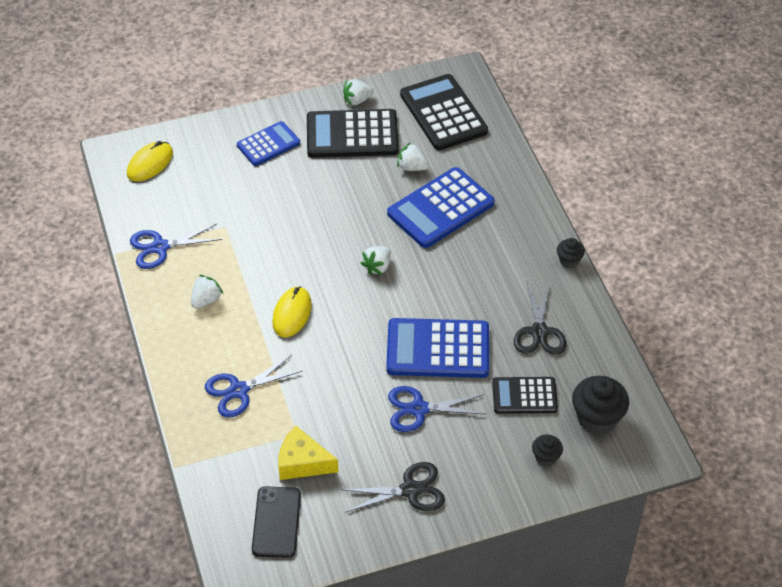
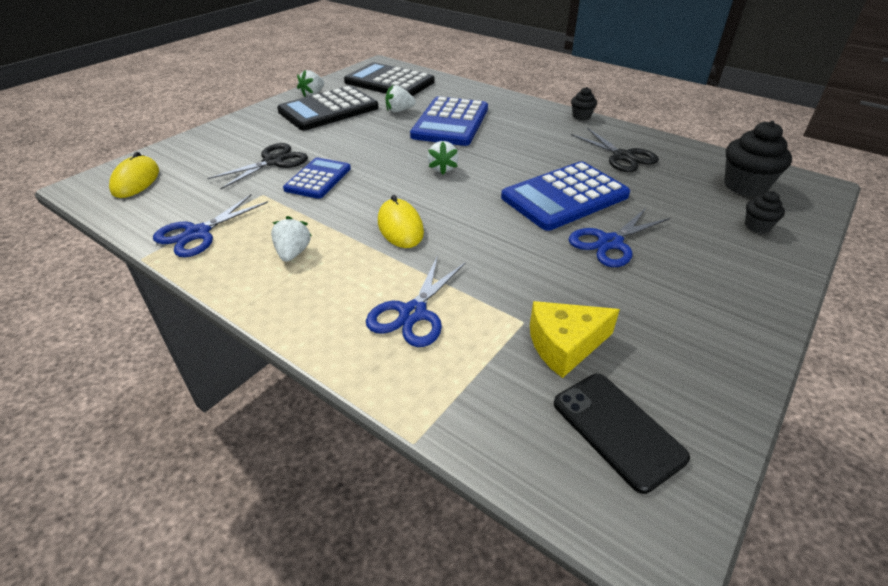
camera: 35 degrees left, 10 degrees down
(268, 144) = (256, 134): blue calculator -> blue calculator (318, 179)
(410, 490) = (700, 310): black scissors -> black scissors (273, 162)
(524, 396) = (675, 196): black calculator -> none

